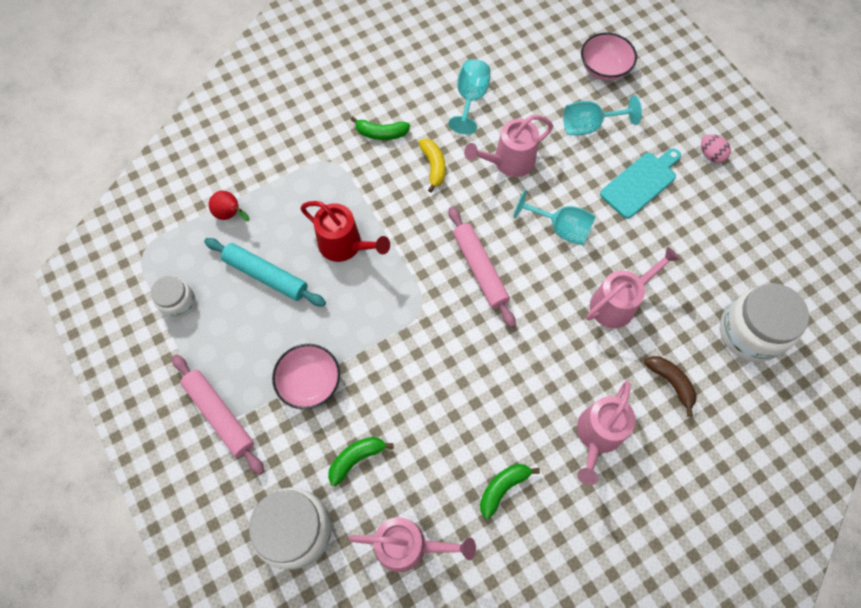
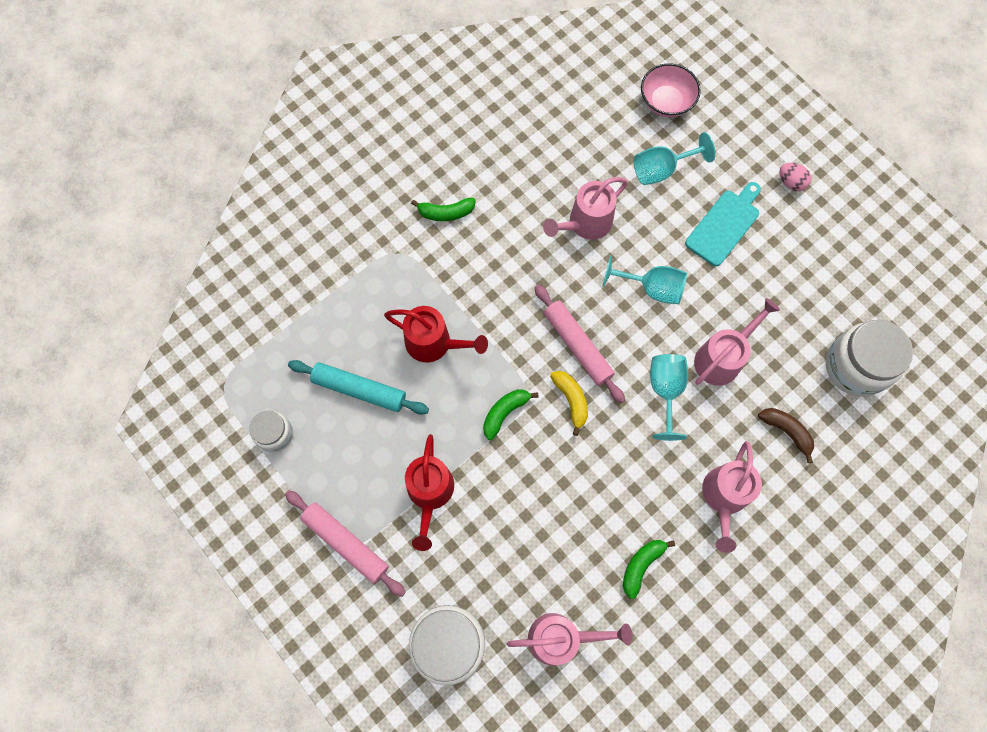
camera: 10 degrees left, 5 degrees up
(231, 215) = (307, 329): red pear -> none
(310, 382) = (430, 494): pink bowl -> red watering can
(356, 459) = (493, 563): green banana -> green banana (505, 413)
(433, 166) = (508, 241): yellow banana -> yellow banana (571, 400)
(470, 99) = (532, 159): turquoise goblet -> turquoise goblet (665, 391)

